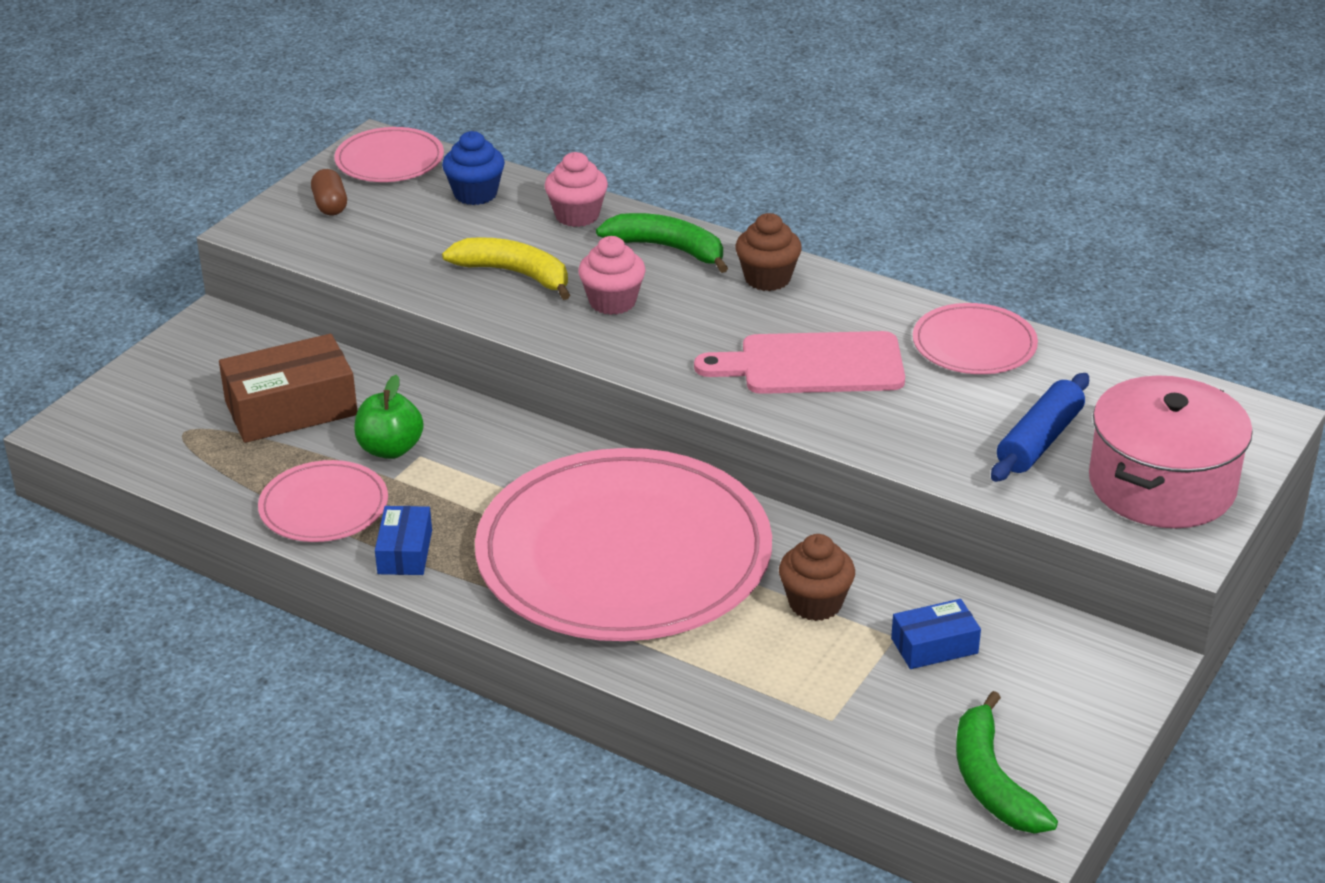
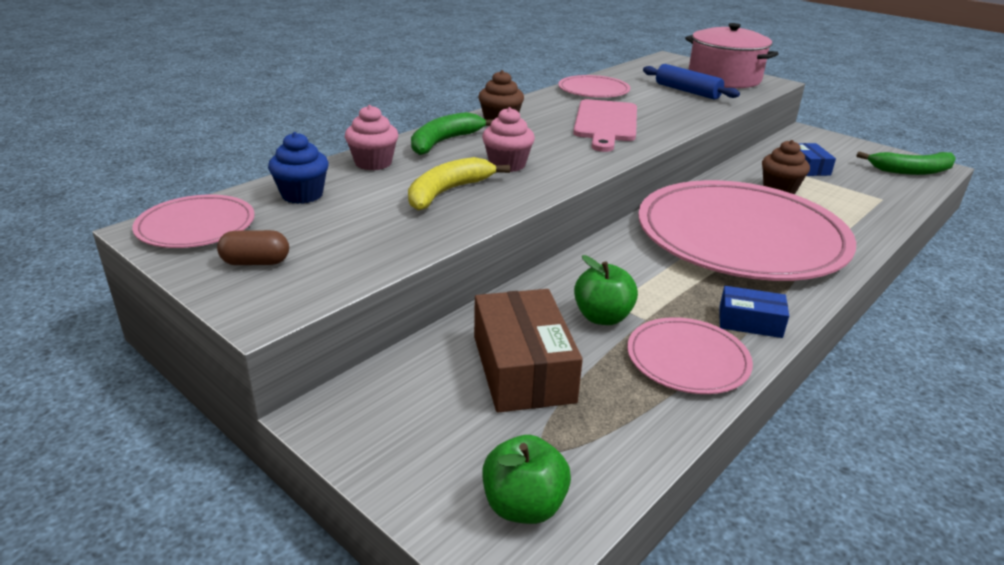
camera: 80 degrees left, 5 degrees down
(120, 427) = (524, 506): none -> green apple

